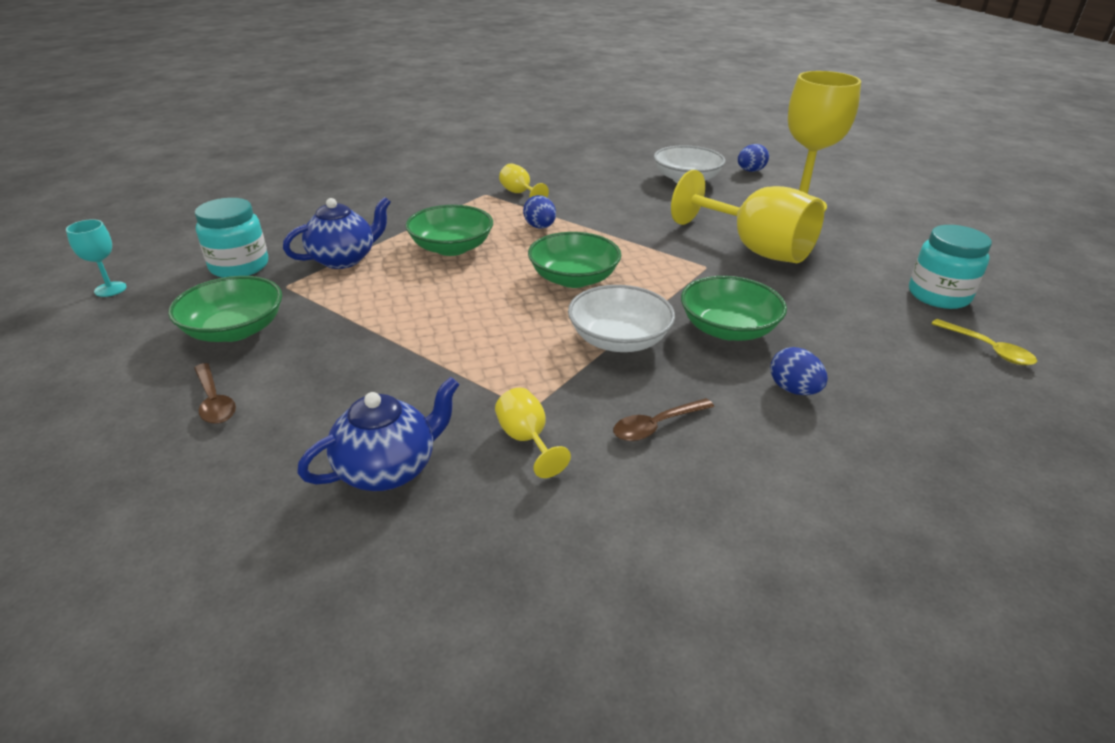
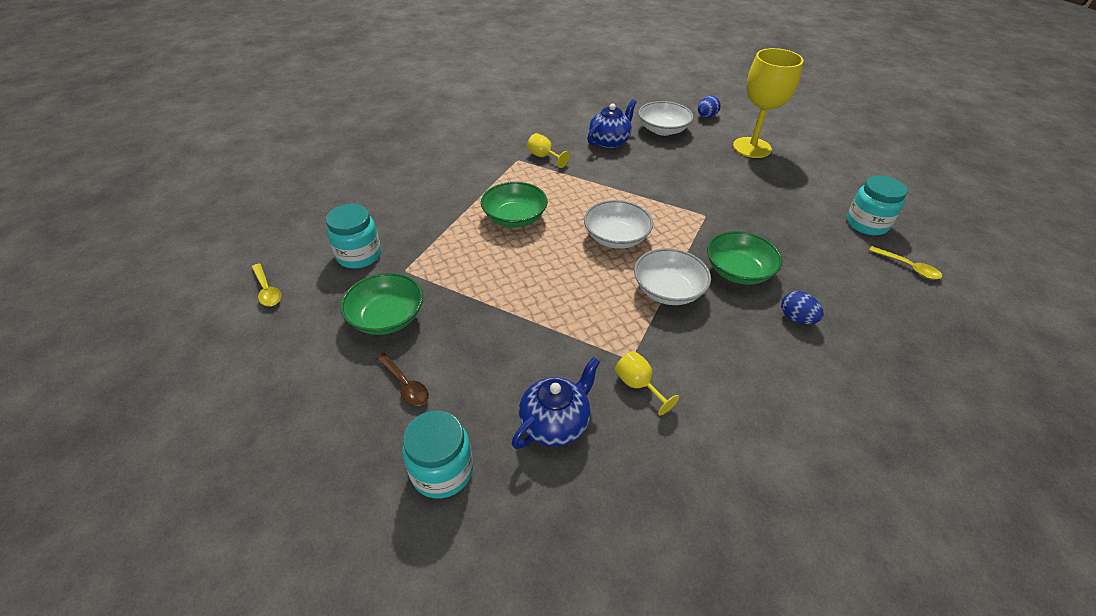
camera: 10 degrees left, 10 degrees up
(110, 289) = (267, 290): turquoise goblet -> yellow spoon
(204, 503) = (442, 471): none -> turquoise jar
(344, 259) = (437, 238): blue teapot -> blue teapot (609, 142)
(540, 227) = (572, 190): blue egg -> none
(573, 278) = (616, 237): green bowl -> white bowl
(656, 426) = (718, 361): brown spoon -> none
(755, 249) = (733, 194): yellow goblet -> none

